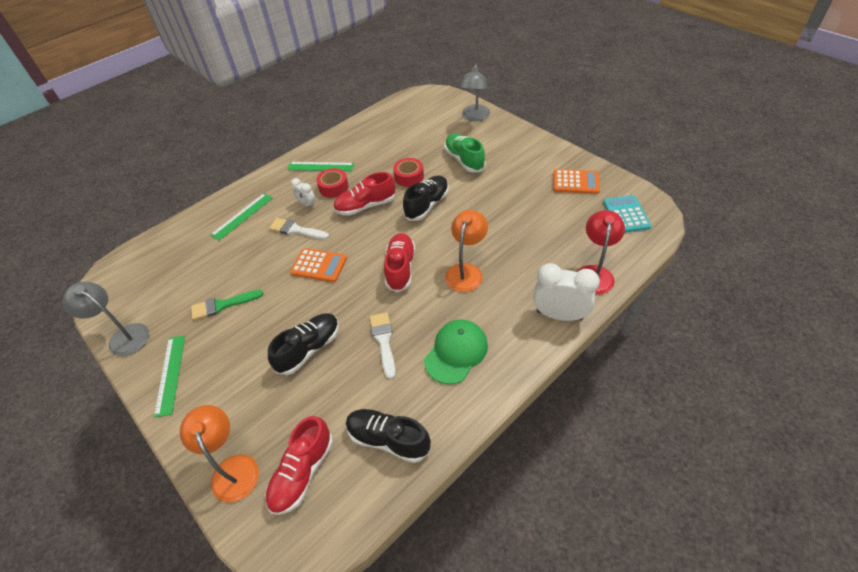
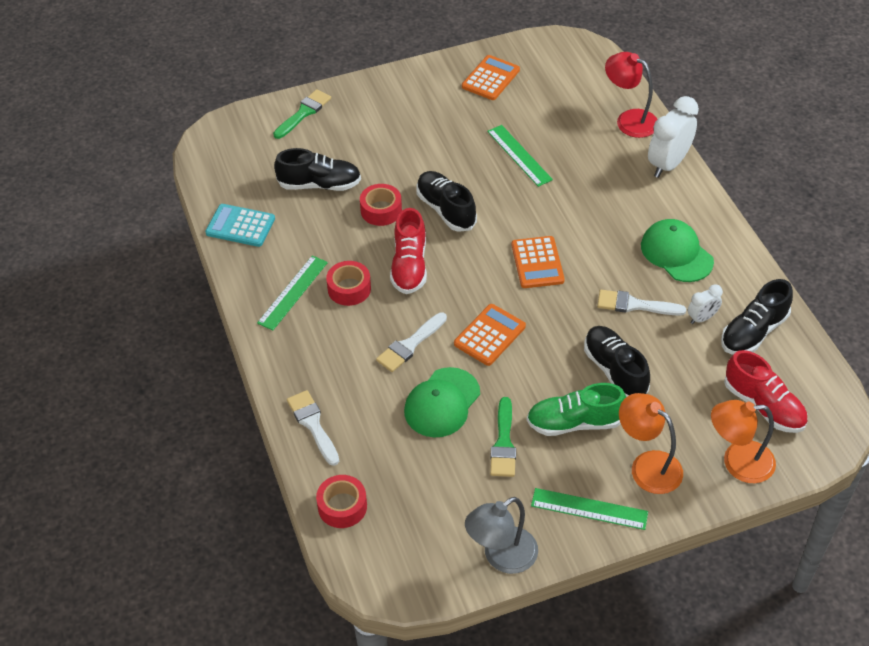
camera: 70 degrees left, 0 degrees up
(158, 245) = (342, 506): none -> red tape
(218, 211) = (313, 424): none -> white brush
(242, 216) = (342, 398): green ruler -> green ruler (519, 155)
(250, 262) = (442, 403): none -> green cap
(307, 204) = (365, 324): white clock -> white clock (702, 318)
(400, 268) = (537, 263): red shoe -> orange calculator
(416, 145) = (319, 184): none -> black shoe
(464, 160) = (385, 151): green shoe -> green shoe (574, 422)
(466, 271) = (573, 211): orange lamp -> orange lamp (647, 465)
(474, 117) = (304, 113): grey lamp -> green brush
(626, 214) = (564, 65): turquoise calculator -> turquoise calculator (240, 226)

